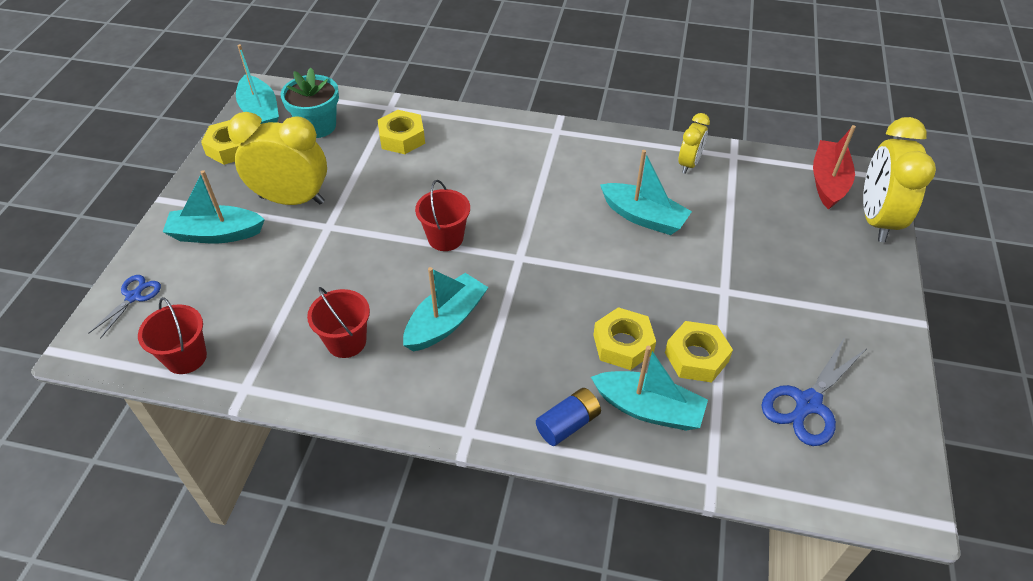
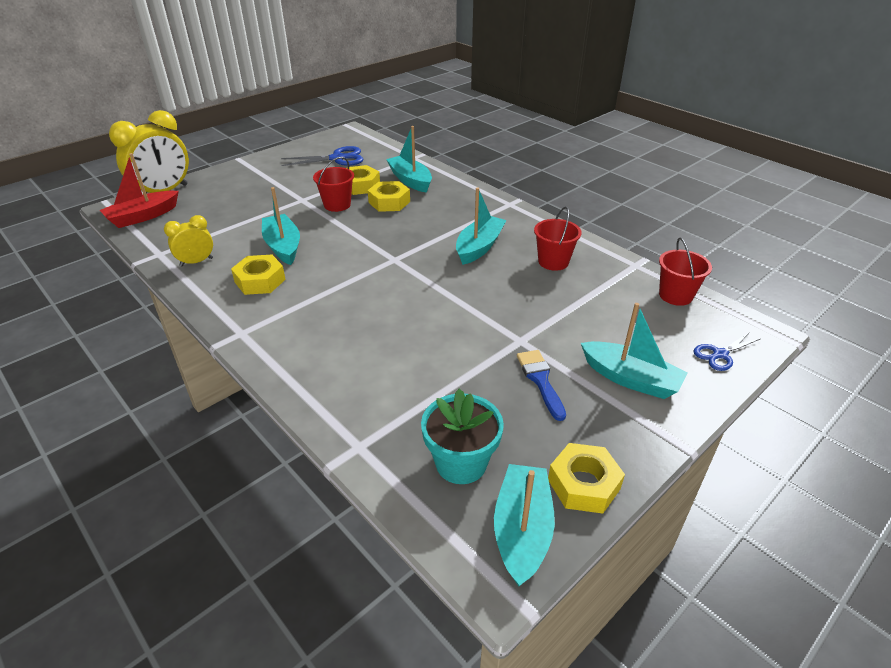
camera: 145 degrees left, 10 degrees down
(292, 199) = (540, 380): yellow clock -> blue brush
(402, 138) = (383, 397): yellow nut -> yellow nut (260, 281)
(445, 238) = (432, 291): red bucket -> red bucket (337, 205)
(446, 321) = (479, 247): turquoise boat -> turquoise boat turned 135 degrees clockwise
(568, 424) = (455, 189): blue battery -> none

